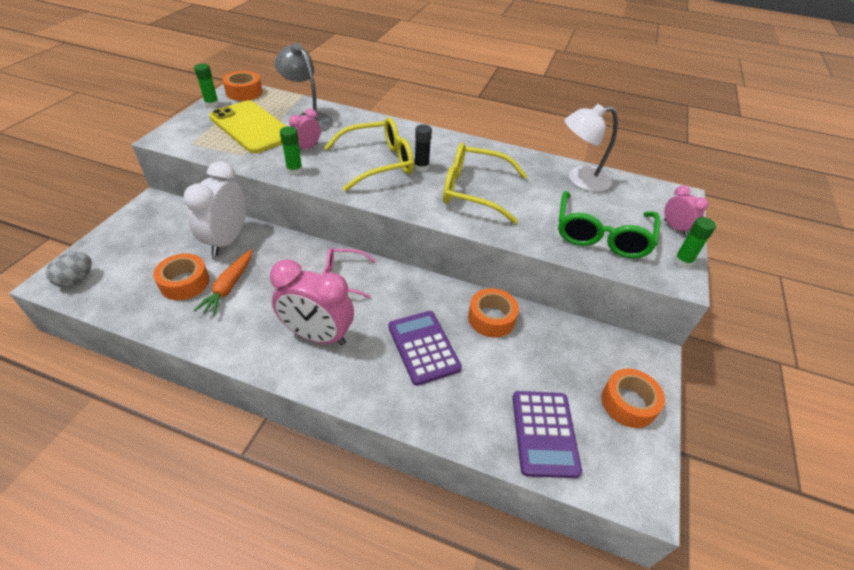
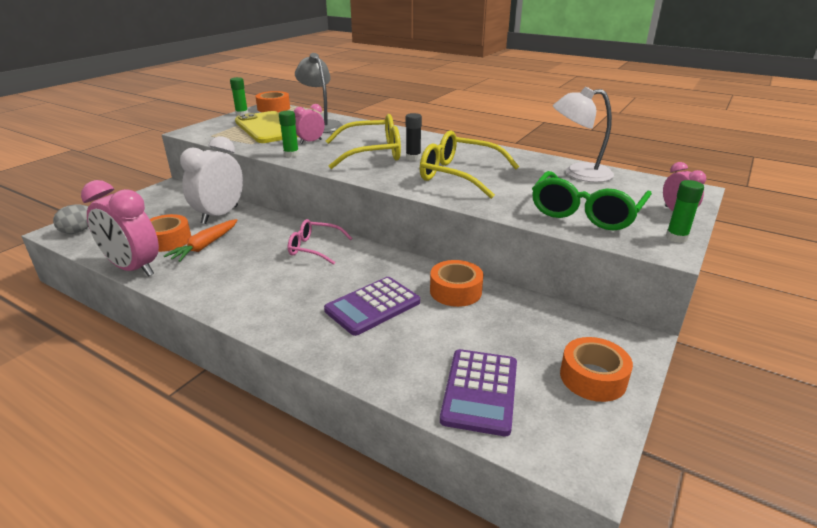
camera: 15 degrees right, 15 degrees down
(318, 335) = (270, 287): pink clock -> pink clock (133, 268)
(423, 347) = (373, 306): purple calculator -> purple calculator turned 120 degrees counterclockwise

